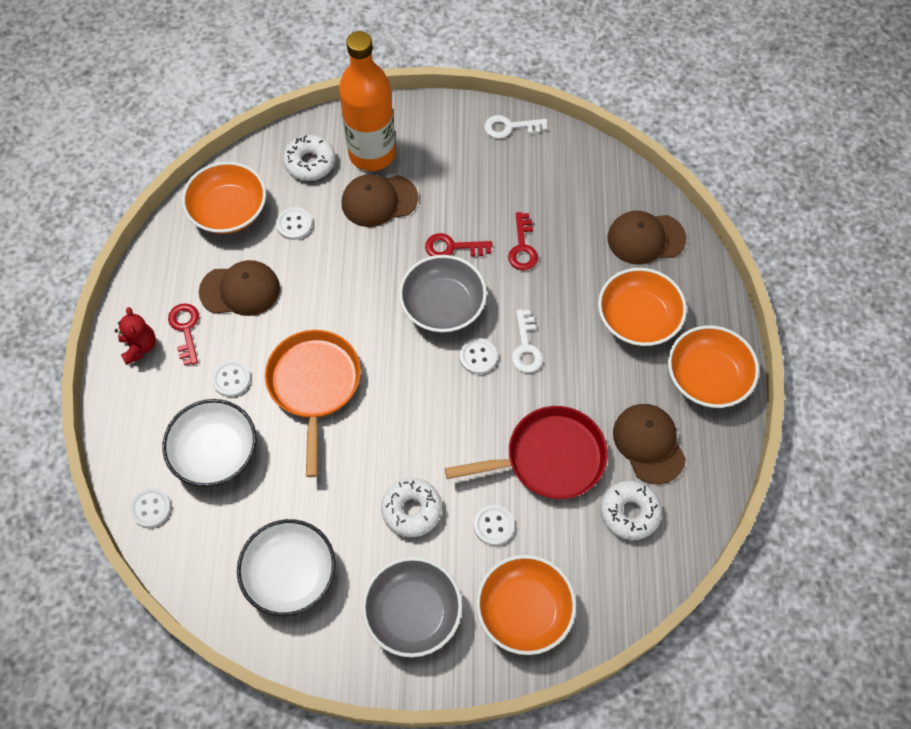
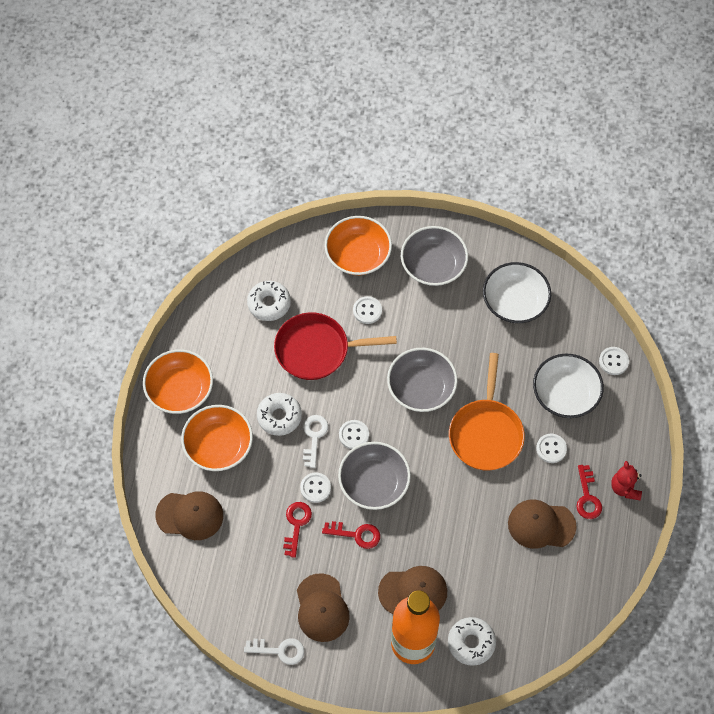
camera: 170 degrees left, 0 degrees up
(229, 211) = (548, 604): orange bowl -> none
(294, 224) = (490, 580): white button -> white button (315, 488)
(403, 429) = (421, 388): none -> grey bowl
(411, 510) = (424, 330): white donut -> white donut (279, 416)
(649, 444) = (240, 348): brown cap -> brown cap (322, 608)

